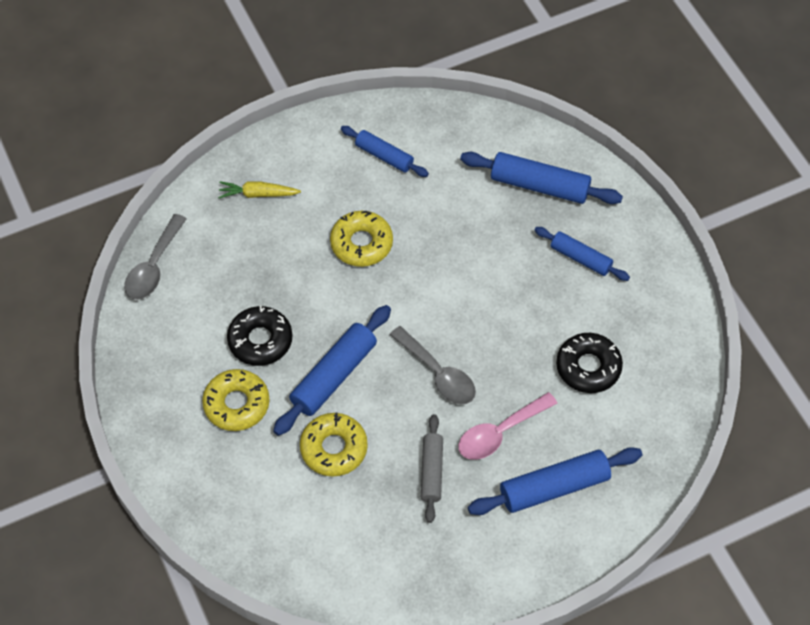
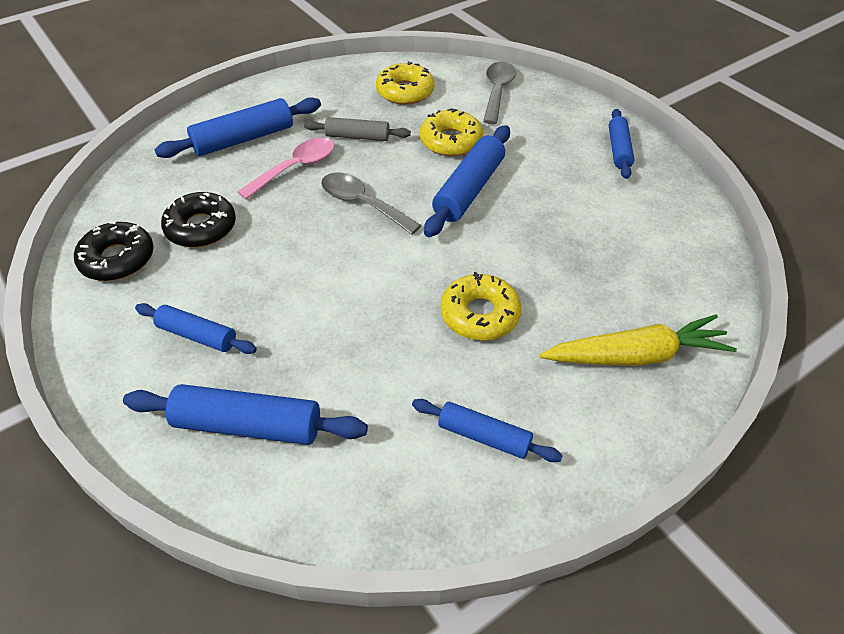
camera: 170 degrees right, 10 degrees down
(154, 266) = (710, 258): grey spoon -> grey spoon (497, 91)
(165, 407) = (619, 150): none -> blue rolling pin
(236, 404) = (554, 159): yellow donut -> yellow donut (405, 92)
(258, 194) = (636, 355): yellow carrot -> yellow carrot, size x1.71
(260, 340) = (556, 208): black donut -> black donut (118, 259)
(431, 471) = (357, 136): grey rolling pin -> grey rolling pin turned 75 degrees counterclockwise

